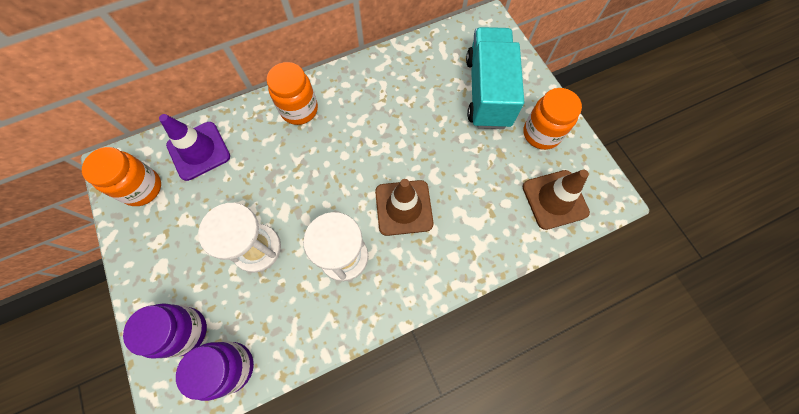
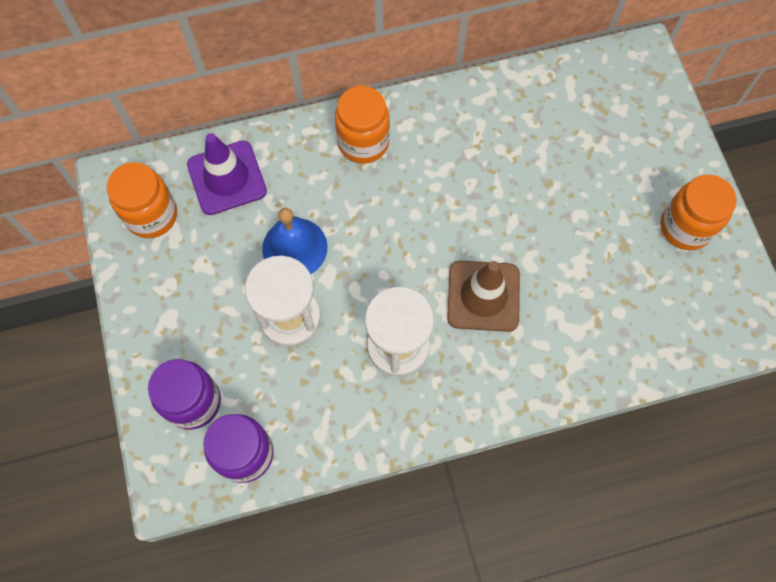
camera: 10 degrees right, 0 degrees up
(255, 194) = (294, 247): none -> blue bell
(487, 92) = (622, 157): turquoise truck -> none
(555, 199) = (685, 318): brown traffic cone -> none

